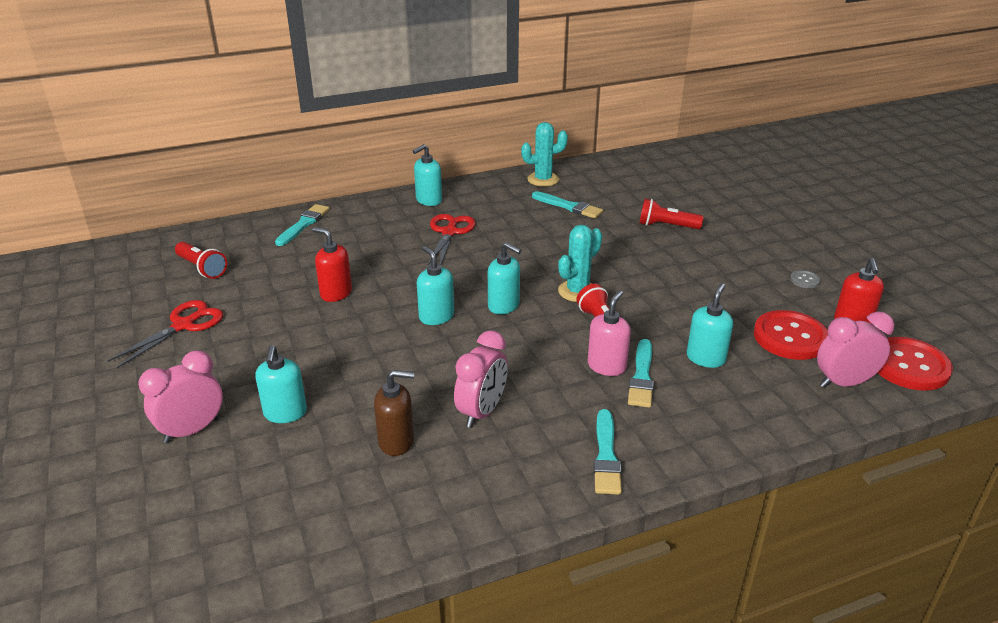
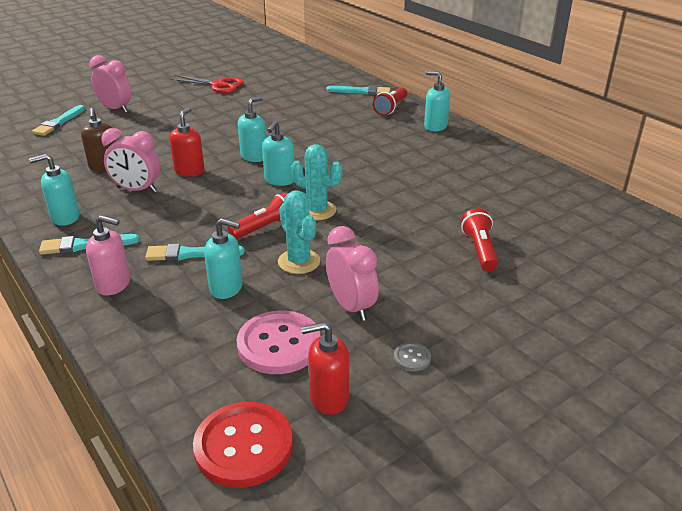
camera: 75 degrees right, 0 degrees up
(202, 268) = (285, 76): red flashlight -> red flashlight (391, 108)
(285, 413) = (132, 129): turquoise soap dispenser -> turquoise soap dispenser (65, 217)
(336, 293) = (272, 118): red soap dispenser -> red soap dispenser (189, 171)
(449, 232) = (385, 143): red scissors -> none
(543, 179) = (525, 170): turquoise cactus -> turquoise cactus (299, 262)
(569, 206) = (477, 190): turquoise brush -> turquoise brush (59, 122)
(607, 366) = (203, 235): pink soap dispenser -> pink soap dispenser (114, 284)
(790, 337) = (279, 344): red button -> pink button
(844, 383) = (199, 384): pink clock -> pink clock (351, 306)

